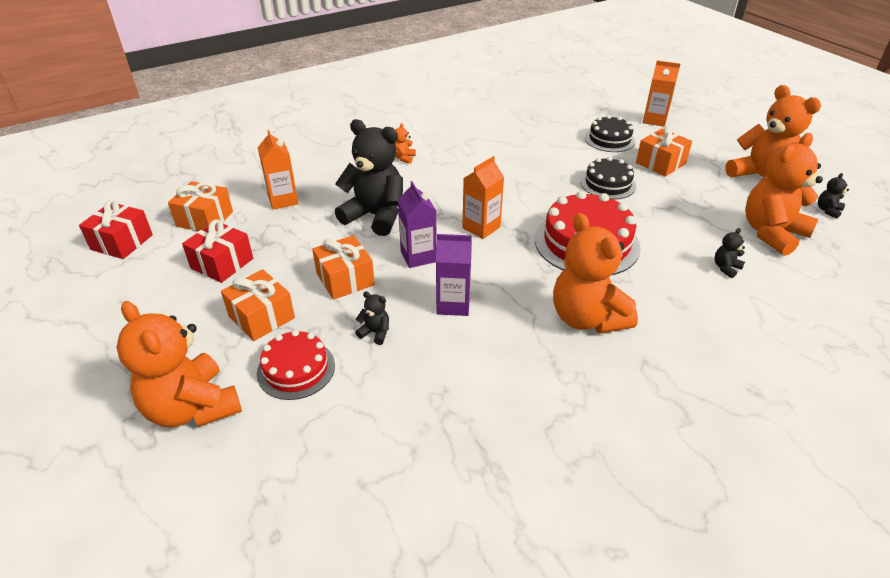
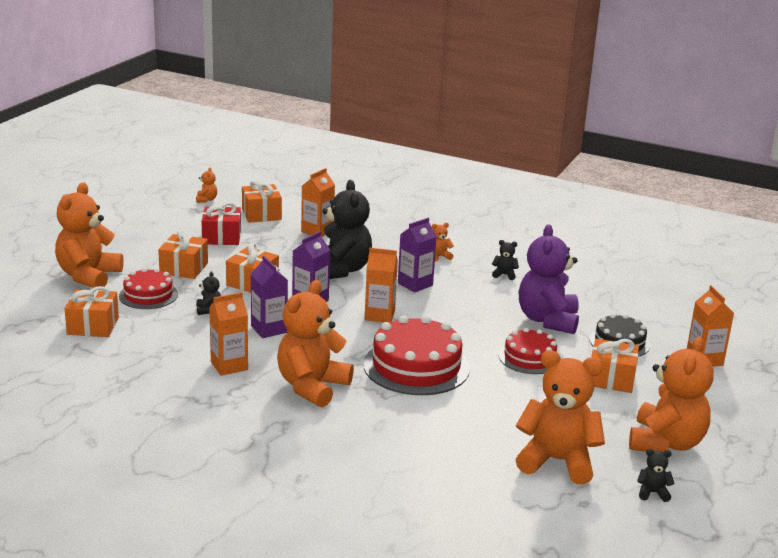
camera: 55 degrees right, 15 degrees down
(122, 242) = (206, 200): red gift -> orange teddy bear
(327, 449) = (93, 326): none -> orange gift
(441, 188) = (415, 284): none -> purple carton
(509, 361) = (229, 366): none -> orange carton
(555, 153) = (547, 320): none -> purple teddy bear
(608, 184) = (529, 358): black cake -> red cake
(726, 268) = (461, 442): black teddy bear -> black teddy bear (504, 275)

